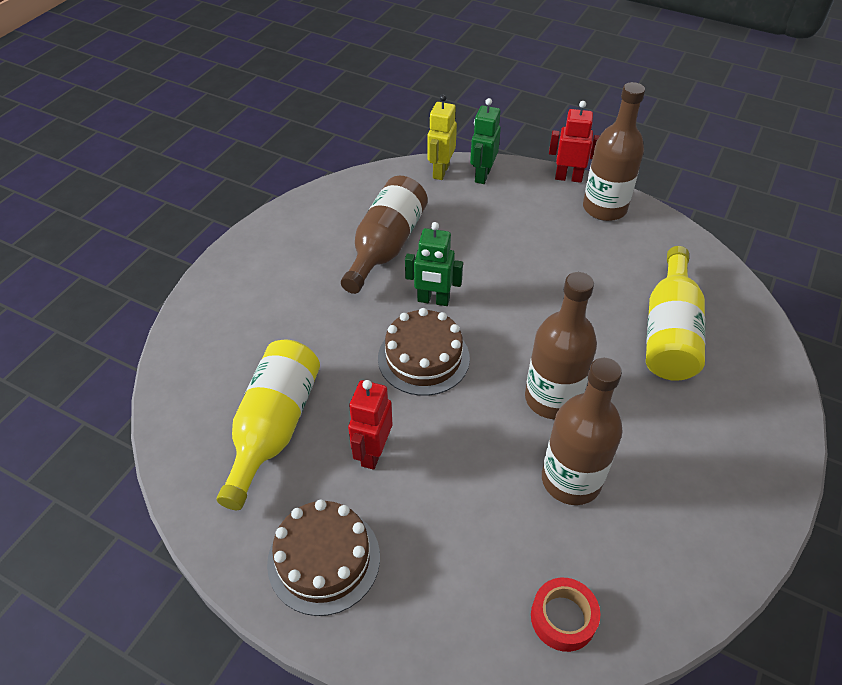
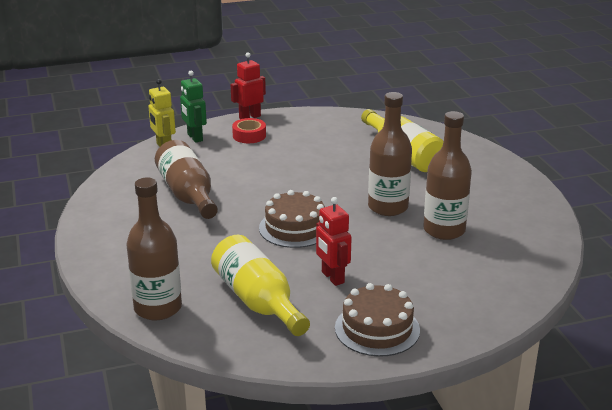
camera: 45 degrees left, 20 degrees down
(433, 300) = (259, 203): green robot -> none
(563, 618) = (514, 275): red tape -> red tape (249, 135)
(604, 208) = (291, 121): brown bottle -> brown bottle (158, 308)

